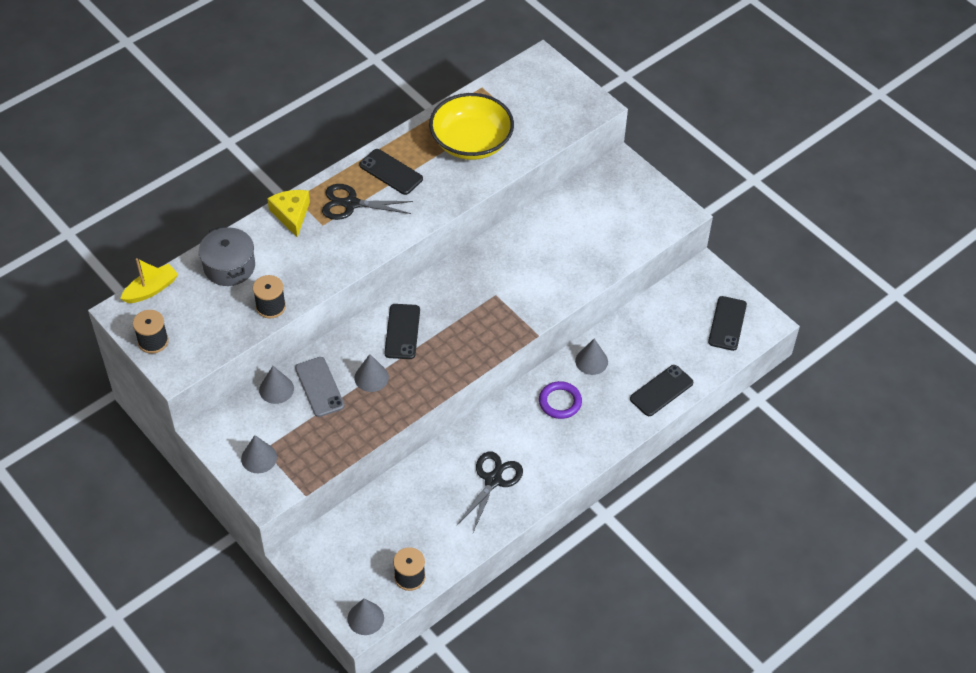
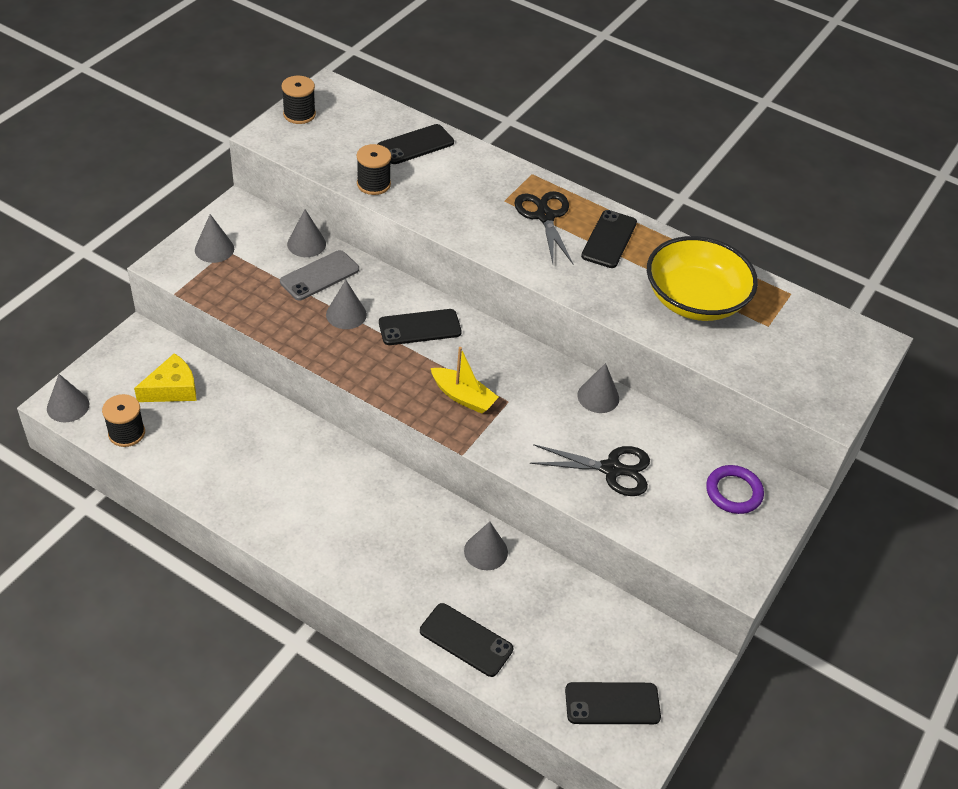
camera: 70 degrees right, 5 degrees down
(151, 289) = (364, 100): yellow boat -> yellow boat (463, 397)
(229, 266) = (415, 145): grey pot -> black phone
(291, 214) = (507, 175): yellow cheese -> yellow cheese (172, 389)
(493, 480) = (275, 483): black scissors -> black scissors (611, 469)
(507, 240) = (598, 397): none -> grey cone
(560, 402) = (410, 529): purple ring -> purple ring (733, 492)

